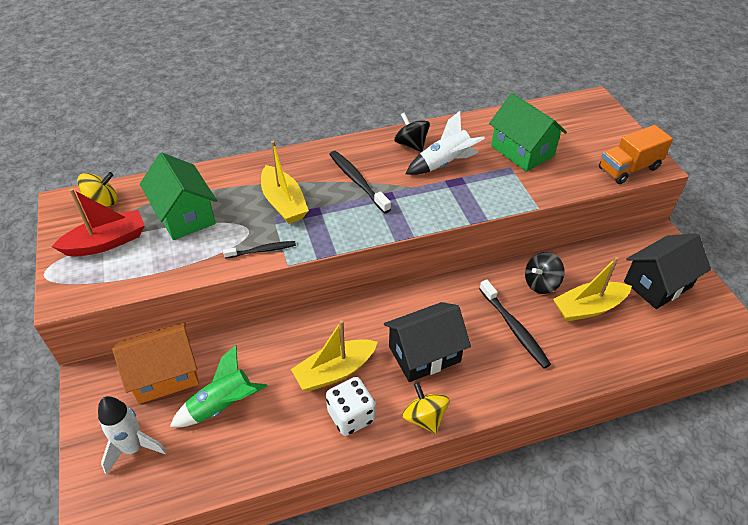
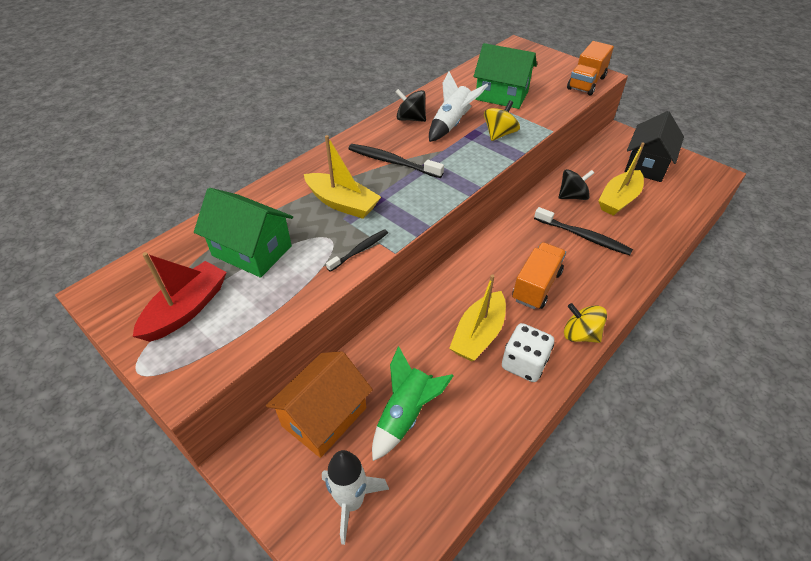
camera: 30 degrees left, 0 degrees up
(102, 202) = (146, 273): yellow spinning top -> yellow spinning top (499, 134)
(424, 354) = (536, 286): black house -> orange truck
(541, 283) = (572, 196): black spinning top -> black spinning top turned 135 degrees counterclockwise

